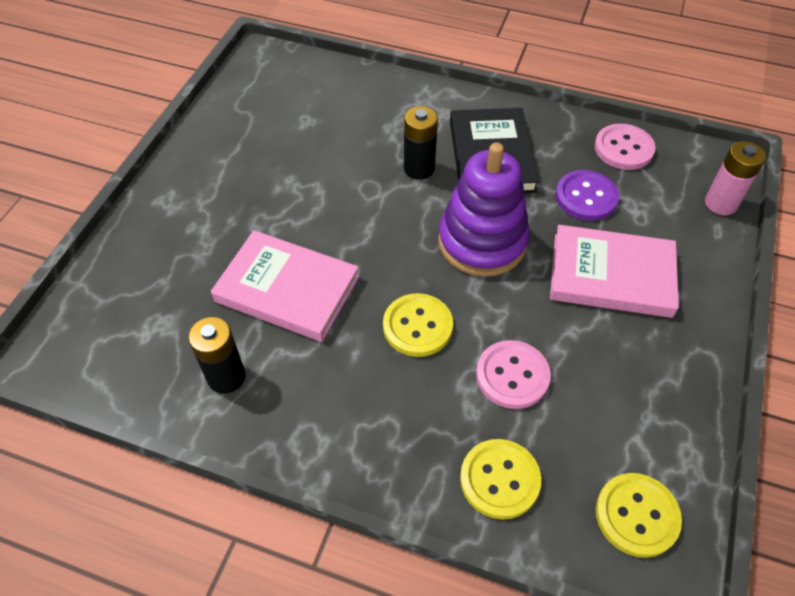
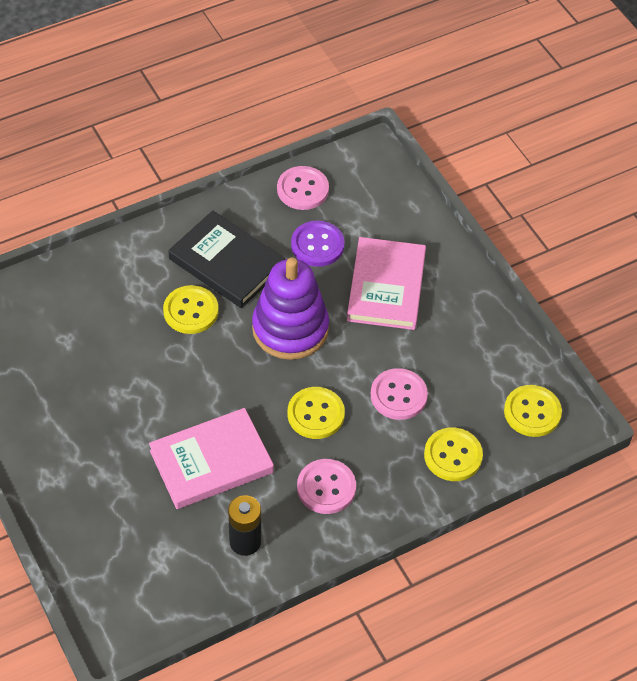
camera: 50 degrees left, 0 degrees up
(347, 396) = (326, 487): none -> pink button
(419, 168) = (191, 311): black battery -> yellow button
(611, 275) = (386, 287): pink book -> pink book turned 45 degrees counterclockwise
(720, 203) = (398, 185): pink battery -> none

